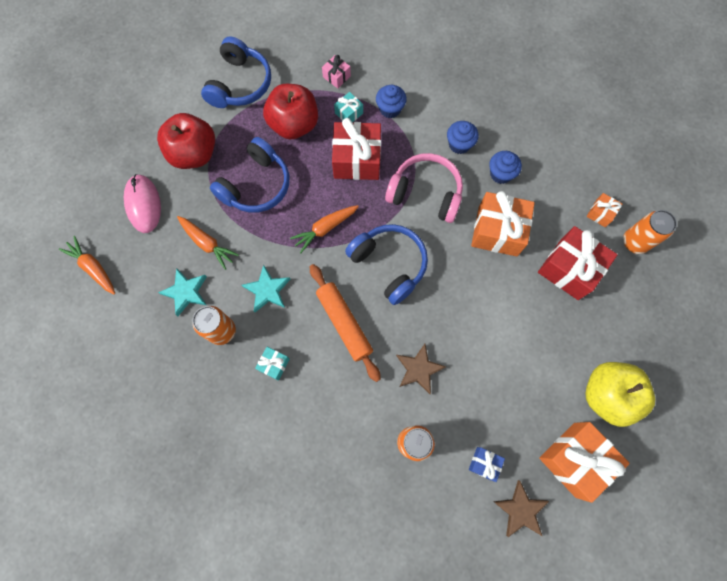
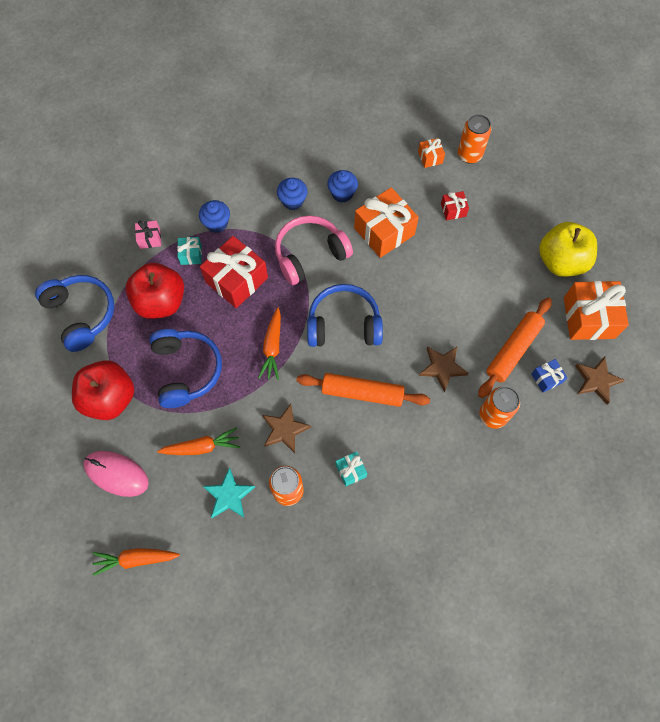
camera: 50 degrees left, 5 degrees down
(267, 290) = (284, 429): turquoise star -> brown star
(485, 416) = (513, 350): none -> orange rolling pin
(569, 269) = (453, 210): red gift -> red gift, size x0.48

